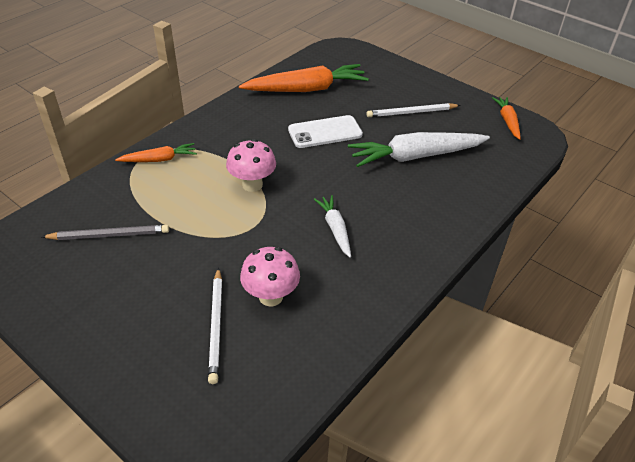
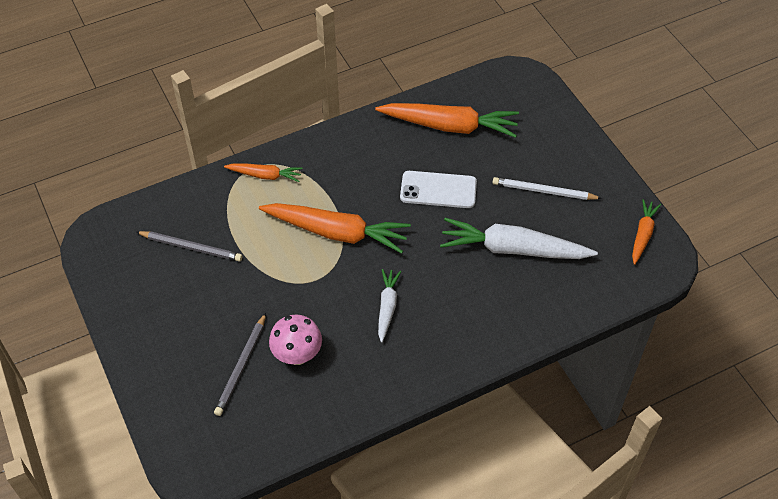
camera: 25 degrees right, 10 degrees up
(216, 326) = (241, 366): white pencil -> grey pencil
(252, 185) = (336, 232): pink mushroom -> orange carrot

